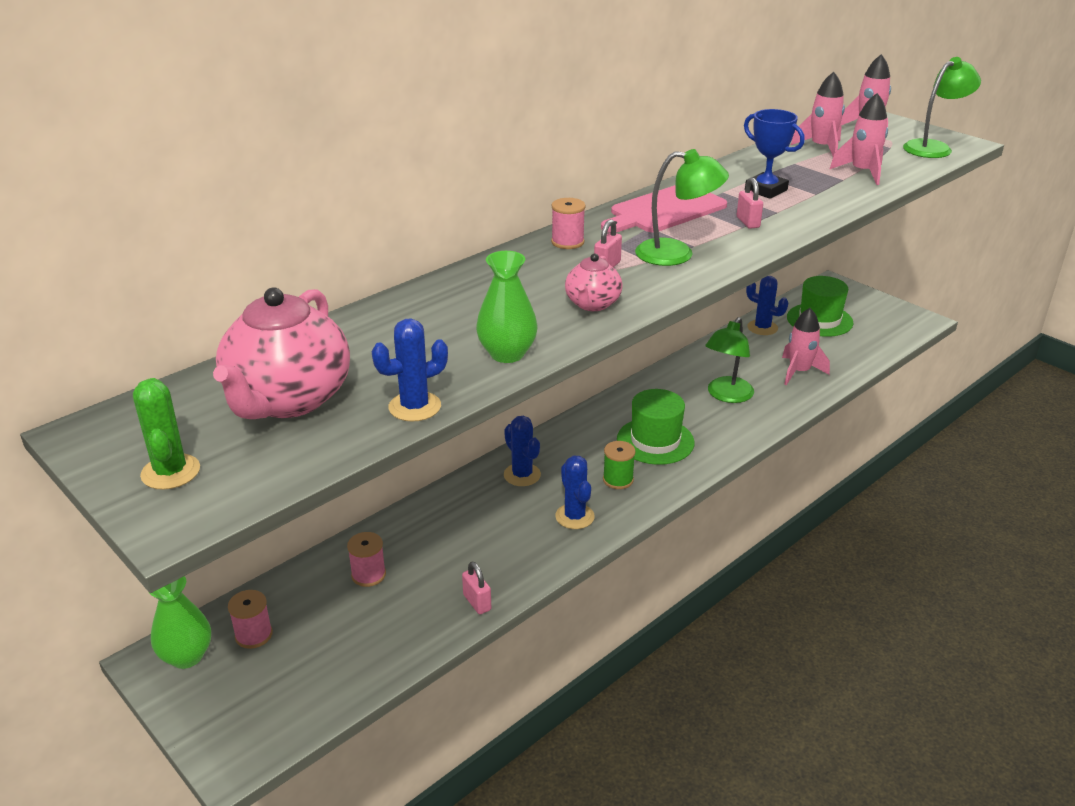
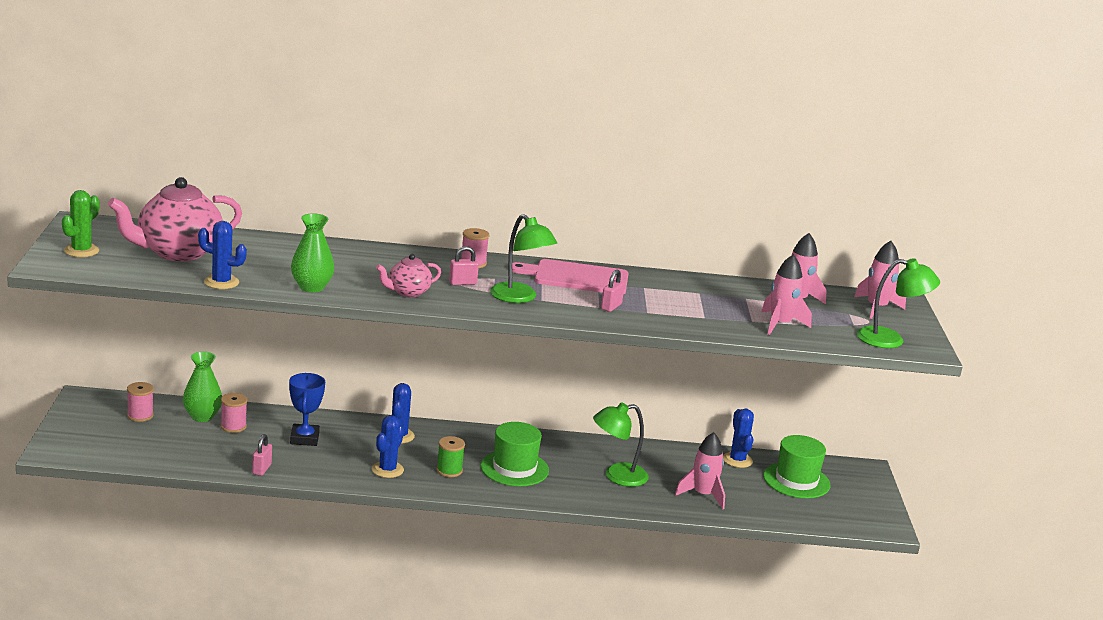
camera: 40 degrees right, 10 degrees down
(186, 656) = (99, 405): green vase -> green vase (202, 416)
(766, 190) = (676, 300): blue trophy -> blue trophy (304, 438)

